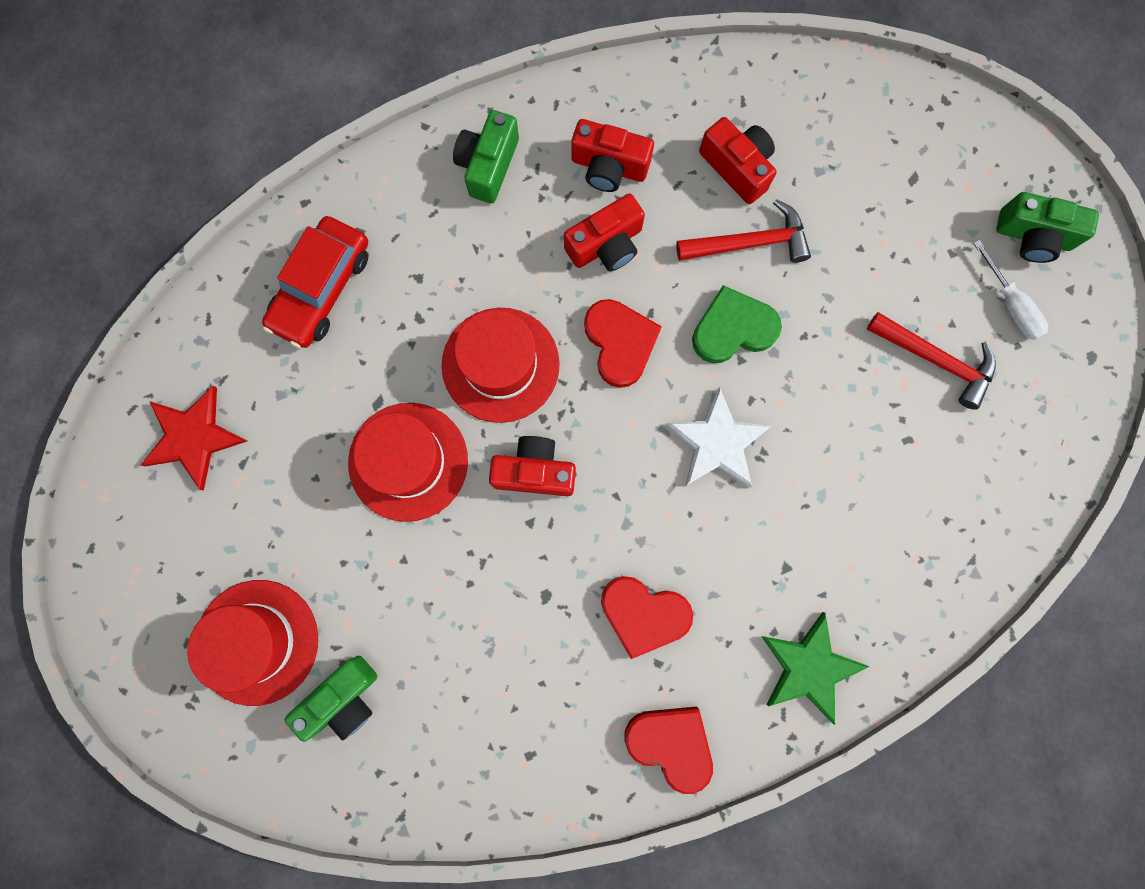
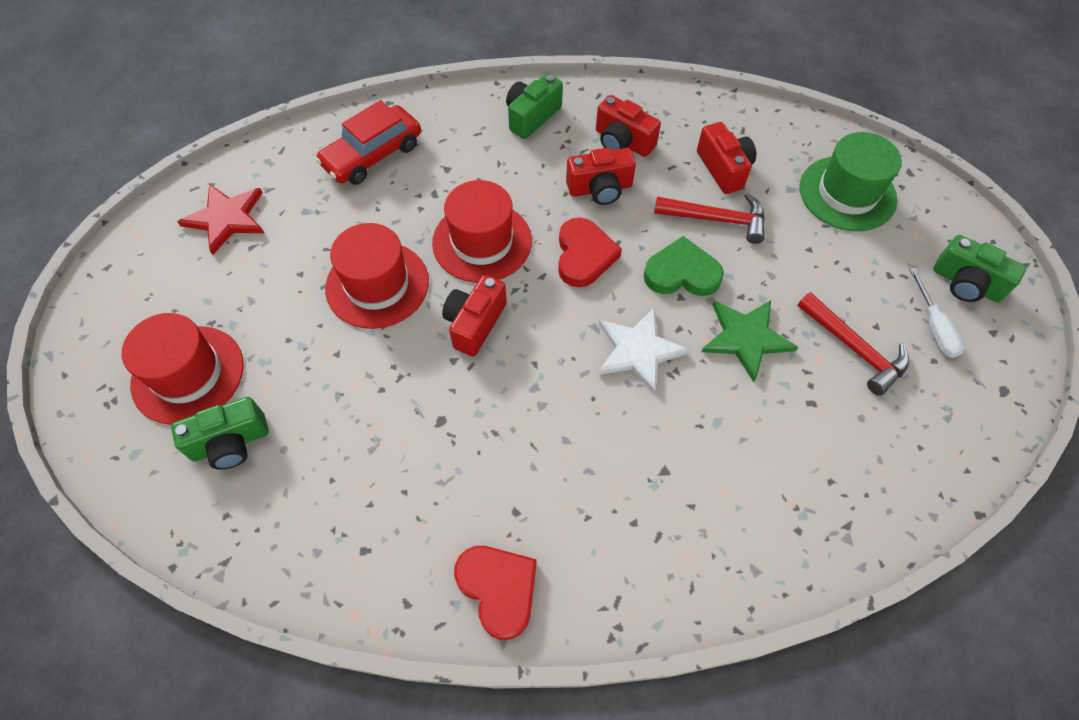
camera: 20 degrees right, 20 degrees down
(534, 471) = (475, 323): red camera -> red camera turned 90 degrees counterclockwise
(643, 614) = (519, 465): red heart -> none
(809, 667) = (657, 567): green star -> green star (746, 338)
(883, 156) = (847, 193): none -> green hat

